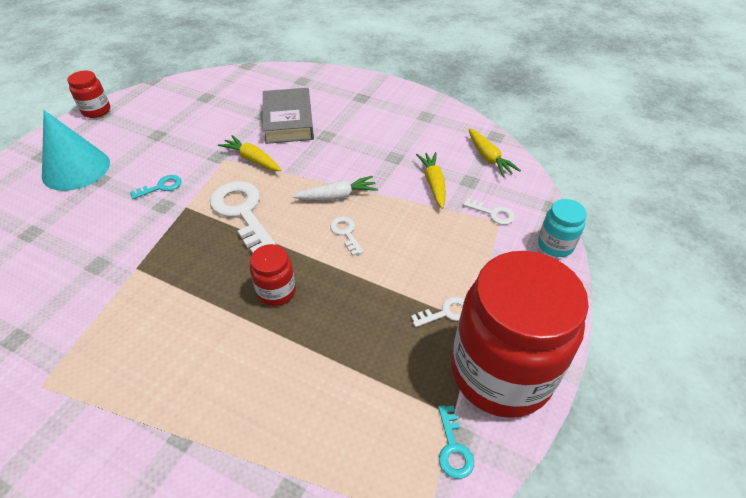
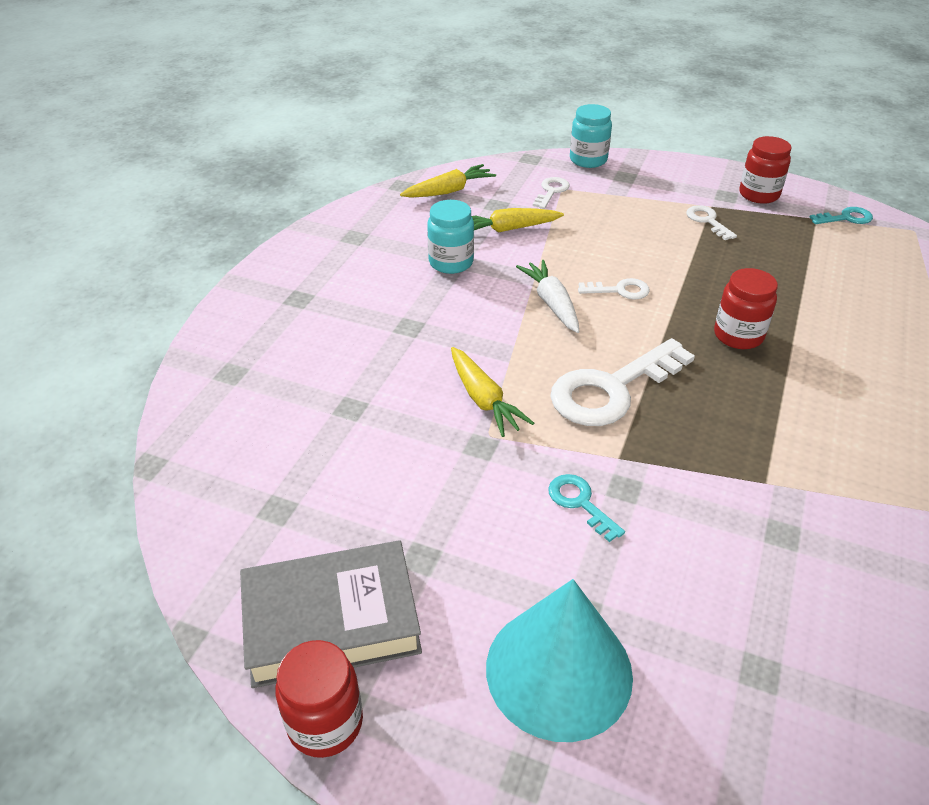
camera: 95 degrees left, 5 degrees down
(252, 159) = (484, 400): yellow carrot -> yellow carrot turned 60 degrees counterclockwise
(288, 121) = (369, 372): grey book -> grey book (331, 620)
(346, 233) = (619, 290): white key -> white key turned 150 degrees counterclockwise
(391, 154) = (451, 262): none -> turquoise jar
(501, 372) = (759, 194): red jar -> red jar, size x0.44

